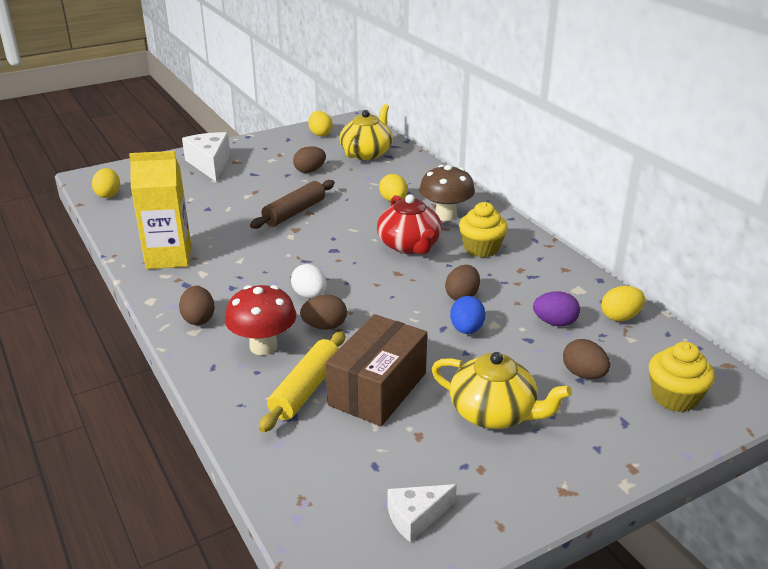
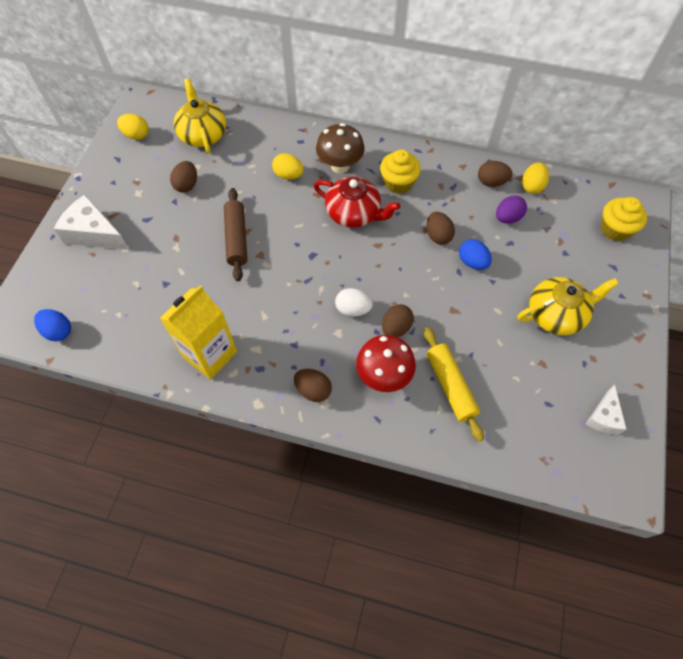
camera: 45 degrees left, 30 degrees up
(108, 195) = (58, 331): yellow egg -> blue egg
(378, 389) = (485, 350): brown box -> none
(583, 374) = (563, 248): brown egg -> brown egg (491, 182)

